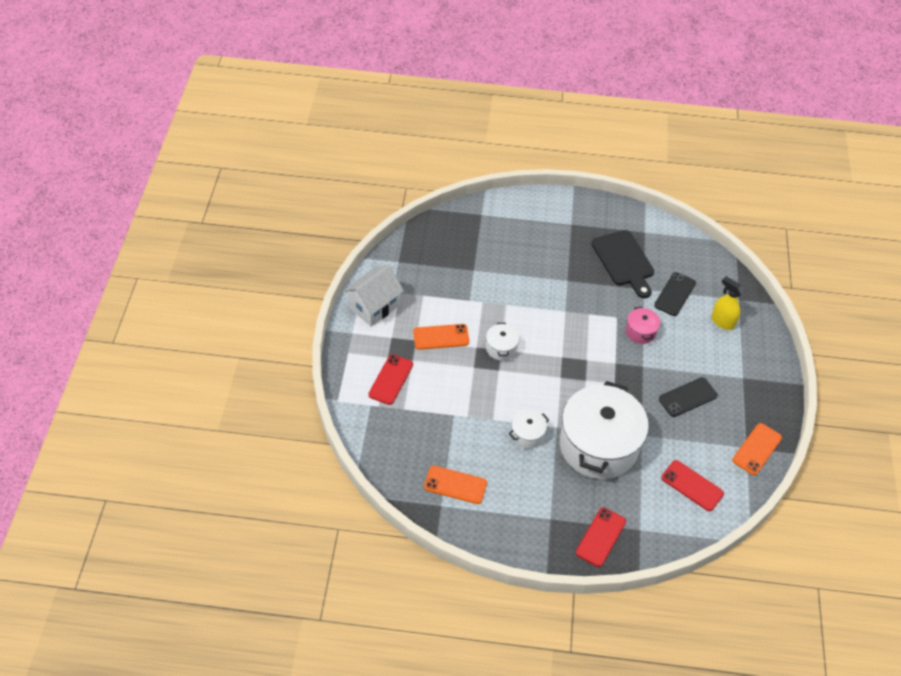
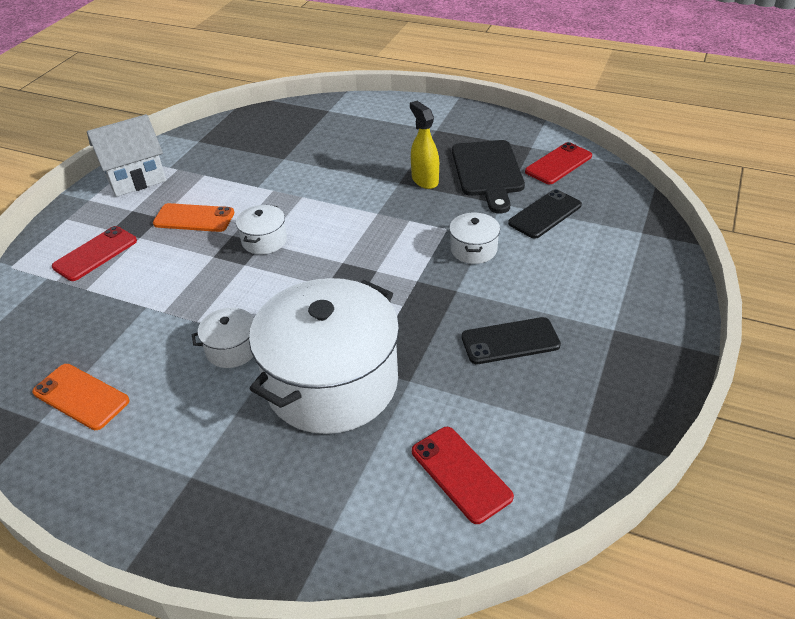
camera: 20 degrees right, 10 degrees down
(600, 537) = (256, 525): red phone -> red phone (558, 164)
(640, 331) = (473, 249): pink pot -> white pot
(722, 321) = (605, 254): yellow spray bottle -> yellow spray bottle (425, 180)
(757, 449) = (603, 437): orange phone -> none

